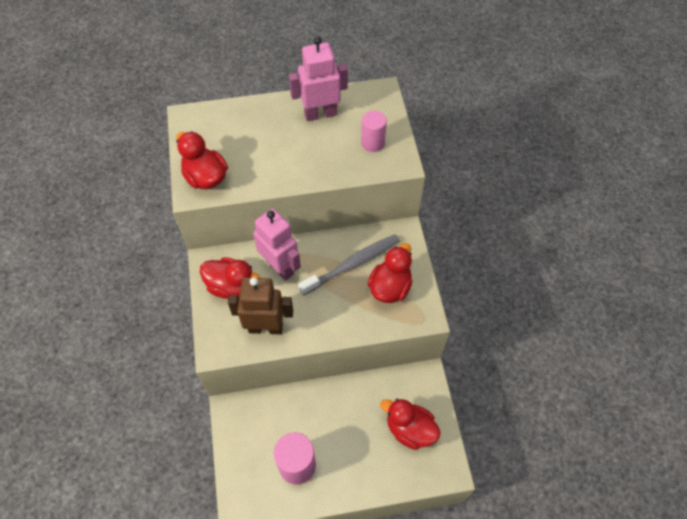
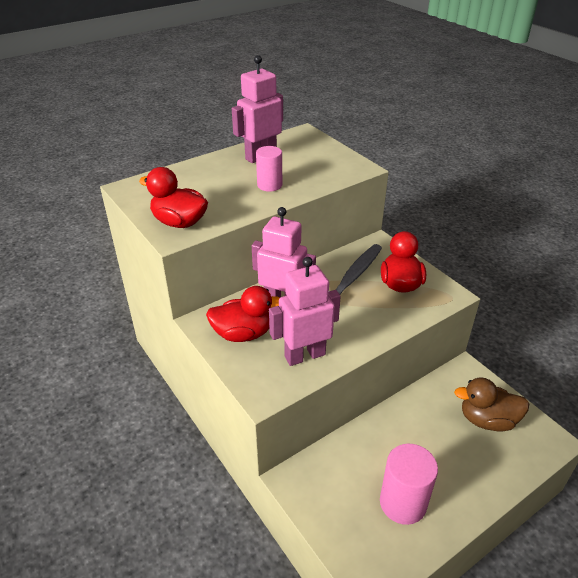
camera: 25 degrees left, 20 degrees down
(265, 327) = (304, 355): brown robot -> pink robot
(372, 143) = (324, 162): pink cylinder -> pink cylinder (269, 185)
(409, 429) = (487, 420): red duck -> brown duck

